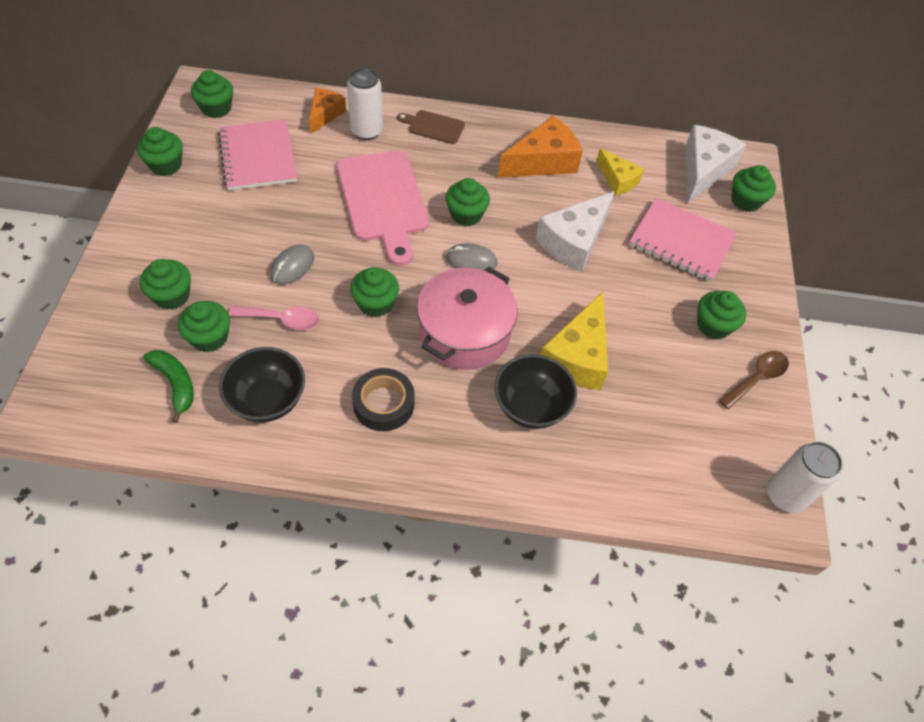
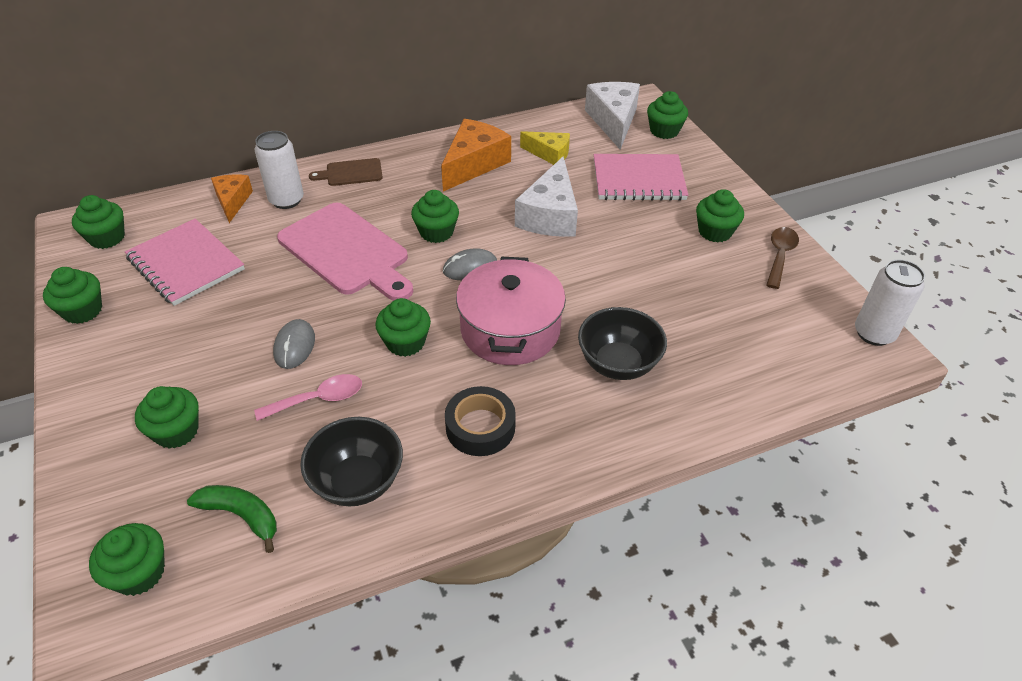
camera: 25 degrees left, 10 degrees down
(209, 337) = (249, 452): green cupcake -> green cupcake (139, 573)
(577, 356) = (625, 304): yellow cheese -> none

